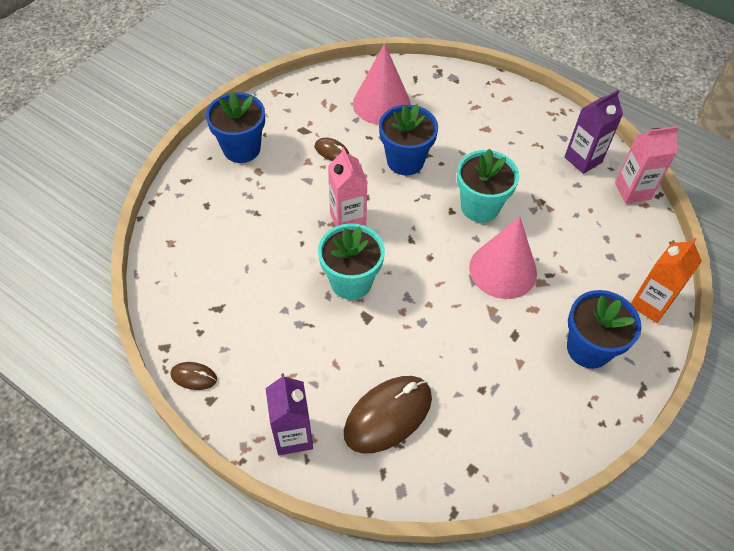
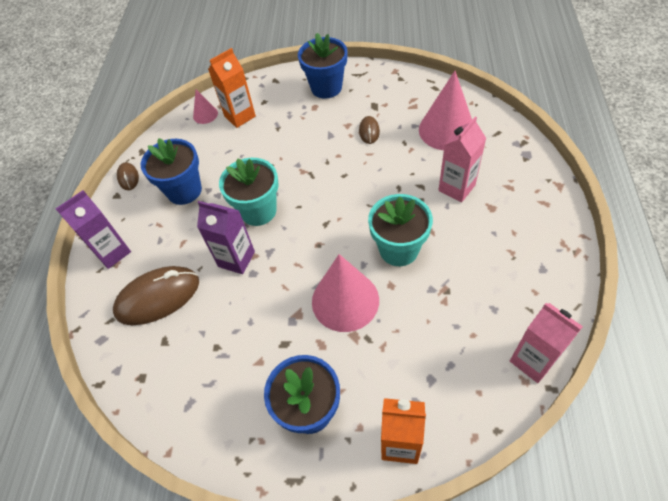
camera: 65 degrees right, 0 degrees up
(170, 262) = (205, 114): none -> pink cone
(206, 234) = (240, 116): none -> orange carton
(348, 220) = (312, 177): pink carton -> pink carton (456, 188)
(388, 415) = (158, 297): brown mouse -> brown mouse turned 45 degrees counterclockwise
(405, 161) = (401, 176): blue flower pot -> blue flower pot (184, 190)
(583, 160) = (530, 298): purple carton -> purple carton (236, 259)

